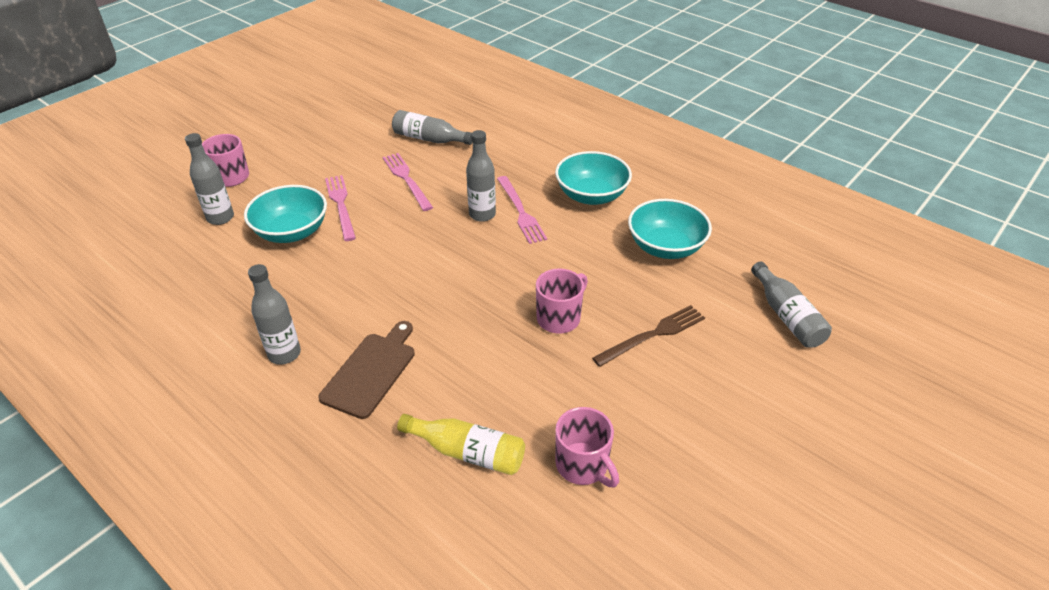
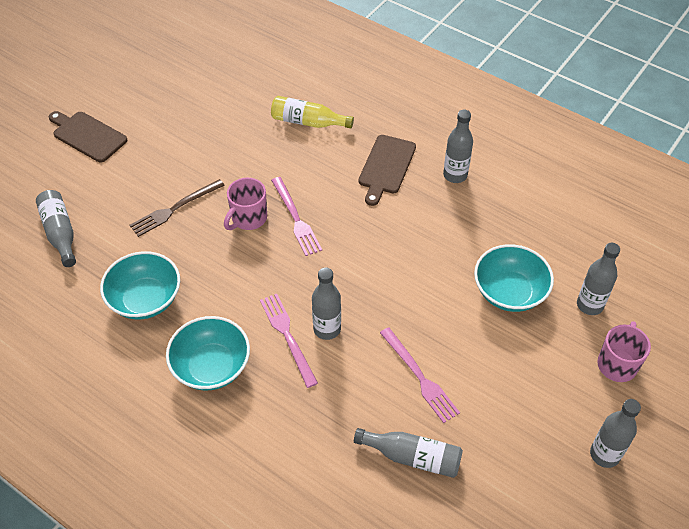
camera: 175 degrees right, 10 degrees up
(283, 133) = (604, 454): none -> grey bottle
(341, 205) = (477, 332): pink fork -> pink fork (296, 218)
(583, 466) = (235, 119): pink mug -> none
(811, 452) = (87, 135): none -> brown cutting board

